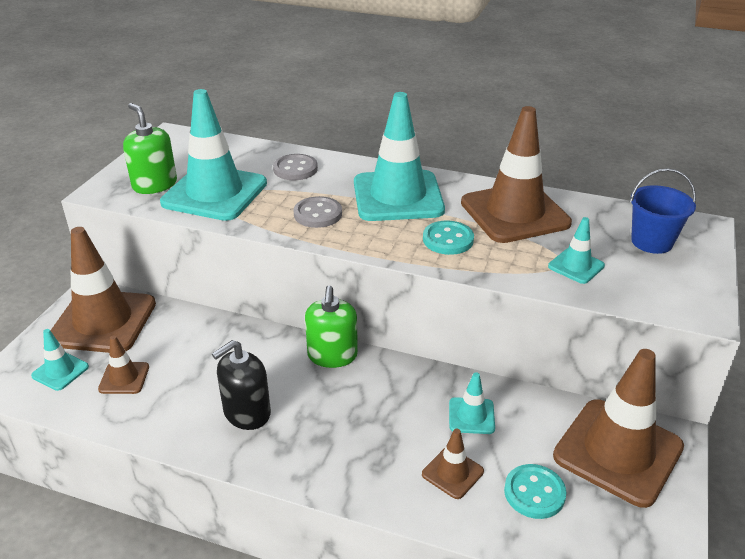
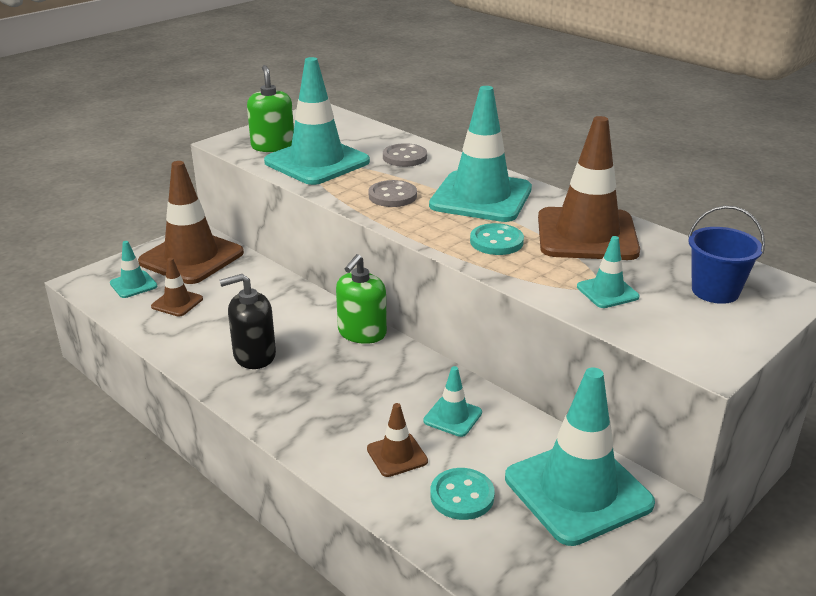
camera: 25 degrees right, 5 degrees down
(618, 451) = (578, 491): brown traffic cone -> turquoise traffic cone

